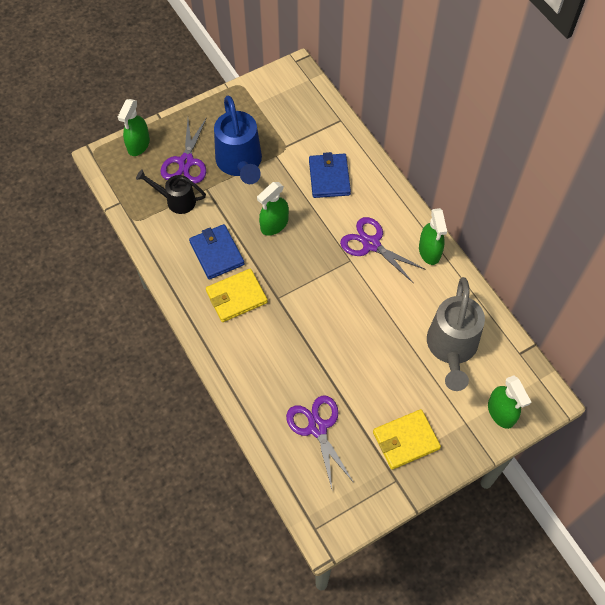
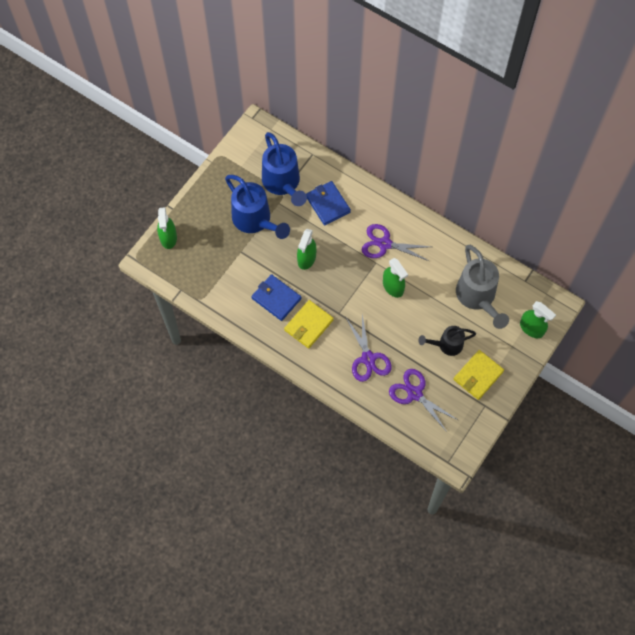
camera: 25 degrees left, 5 degrees up
(176, 200) = (223, 270): black watering can -> black watering can (447, 345)
(186, 162) = (213, 236): purple scissors -> purple scissors (368, 358)
(291, 137) = (283, 183): none -> blue watering can
(429, 251) = (428, 232): green spray bottle -> green spray bottle (393, 287)

